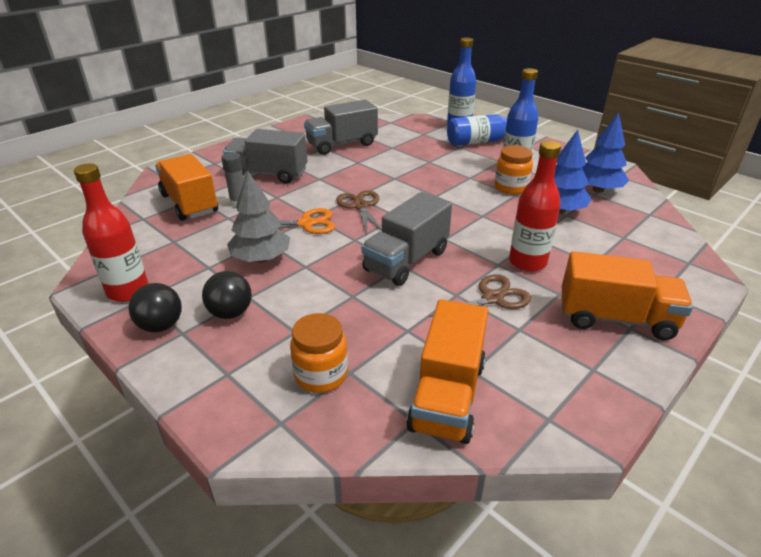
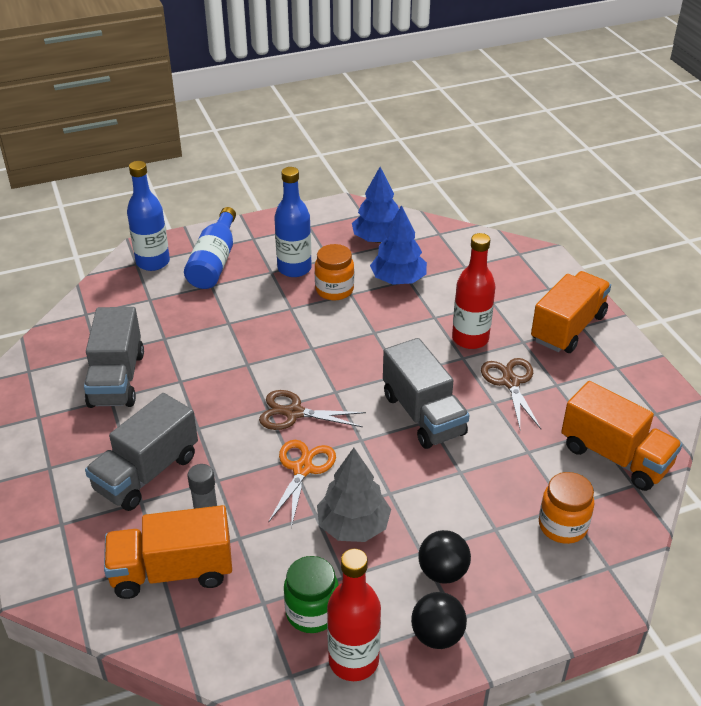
camera: 65 degrees left, 5 degrees up
(170, 262) = (312, 612): none -> green jar

